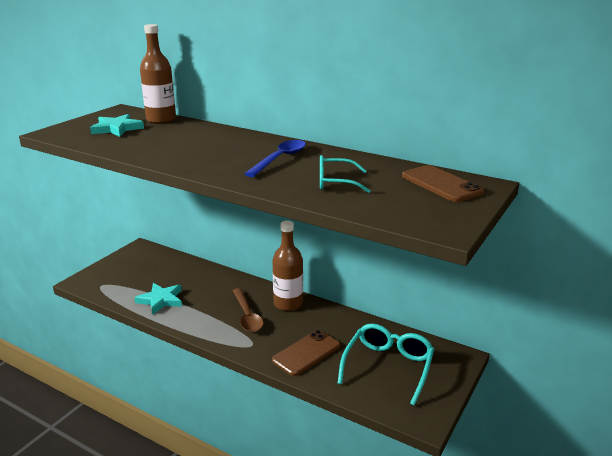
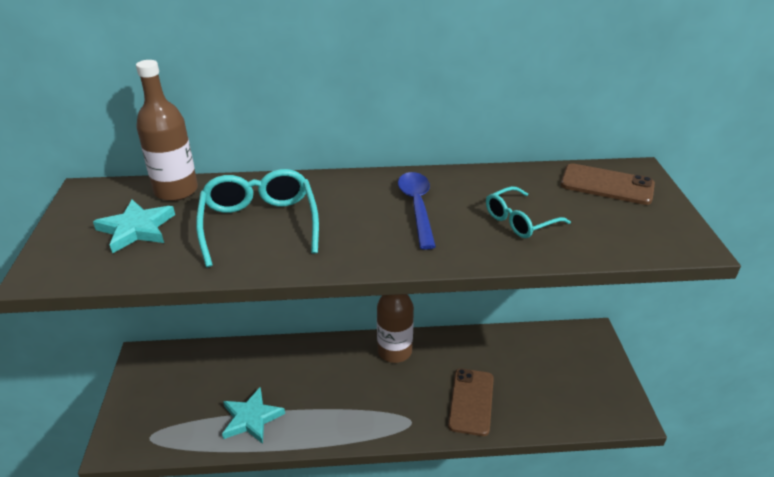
camera: 35 degrees left, 10 degrees up
(247, 316) = (369, 388): brown spoon -> none
(388, 367) = (552, 376): turquoise glasses -> turquoise glasses (259, 224)

